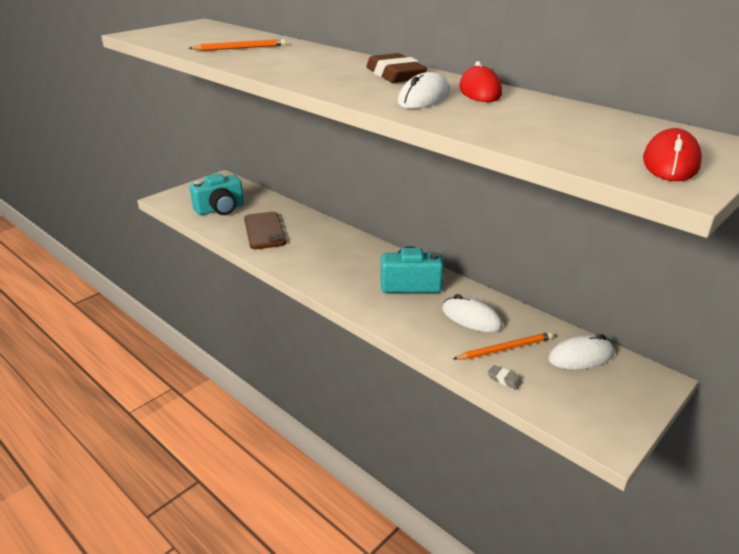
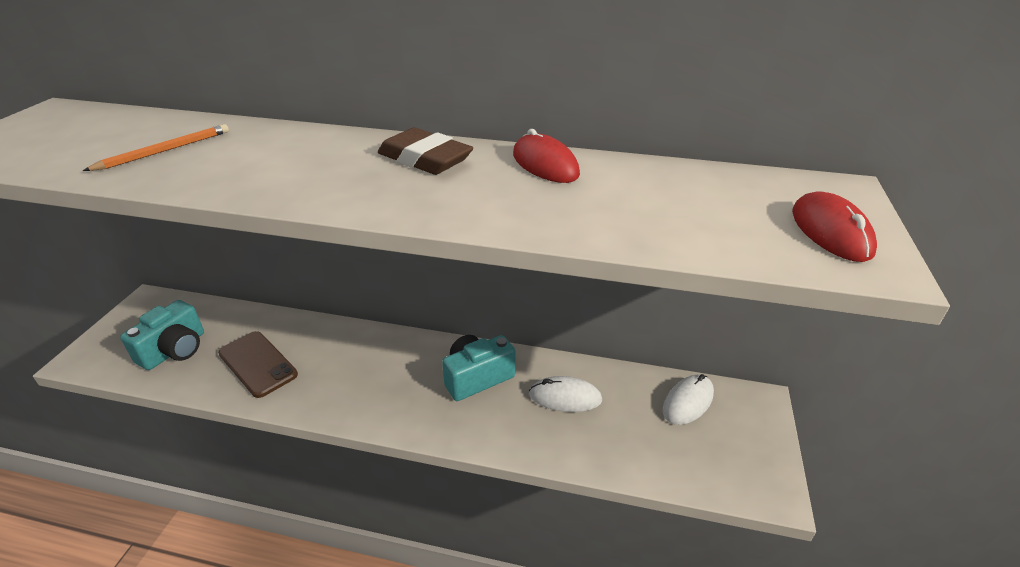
camera: 30 degrees left, 5 degrees up
(424, 98) = (498, 193): white mouse -> none
(504, 349) = (620, 424): orange pencil -> none
(504, 379) = (645, 464): grey eraser -> none

